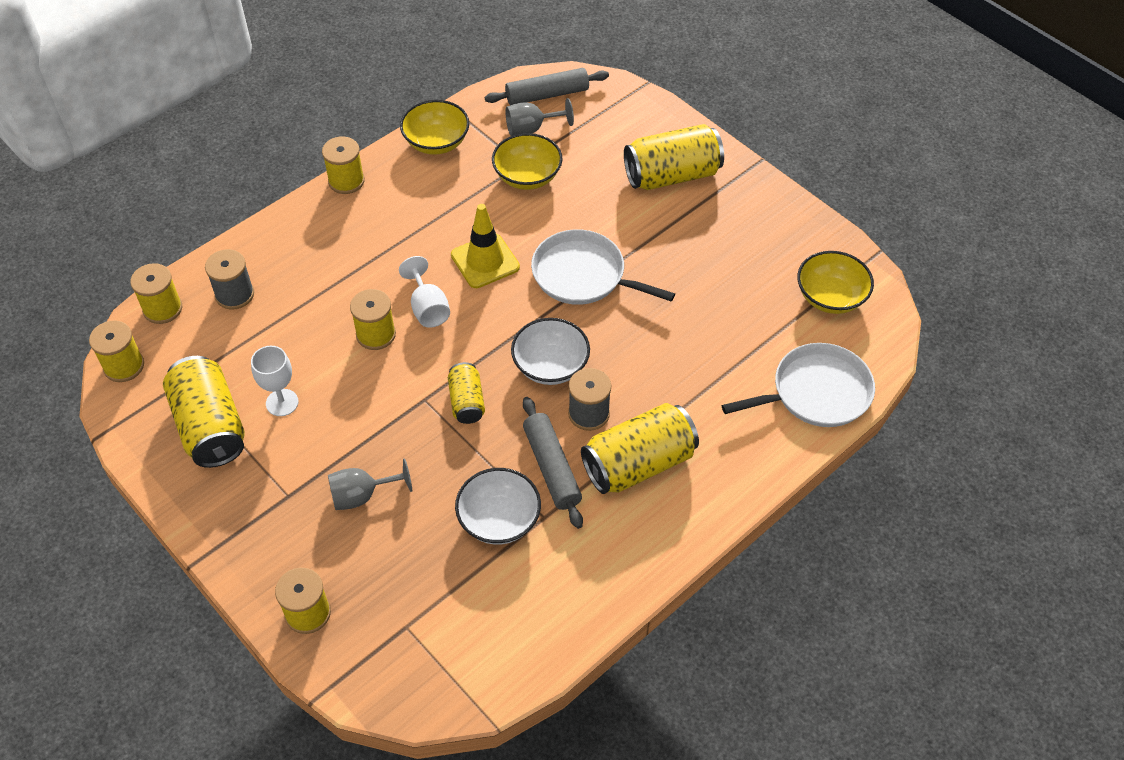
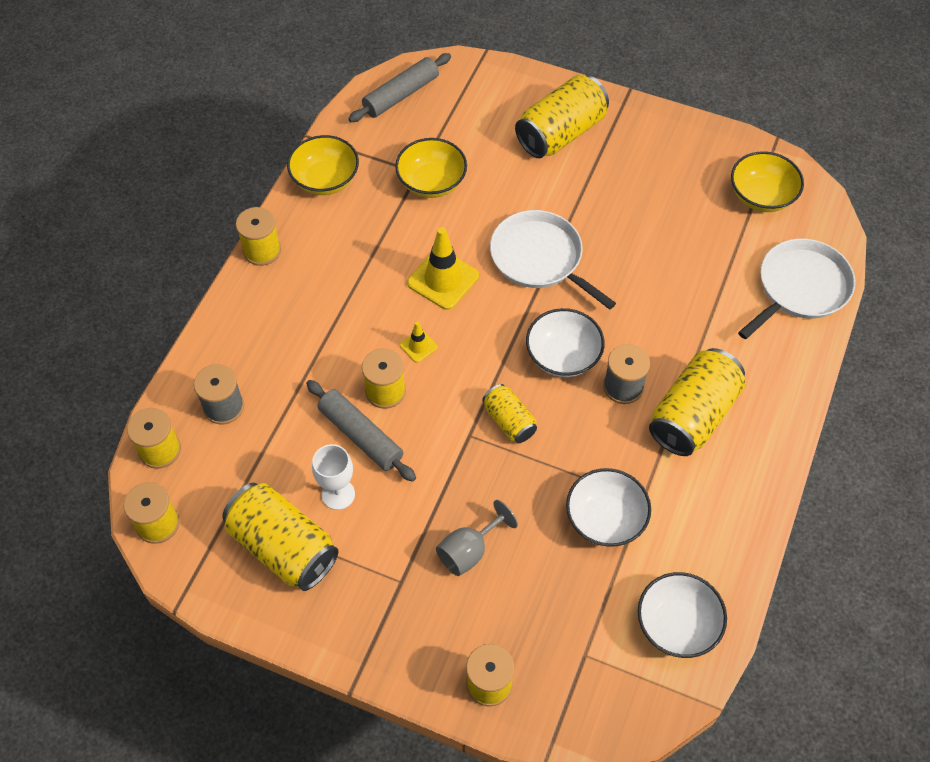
camera: 25 degrees left, 5 degrees up
(428, 308) = (418, 346): white goblet -> yellow traffic cone
(505, 638) = (677, 625): none -> white bowl
(531, 129) = (407, 134): grey goblet -> none
(551, 467) = (621, 450): grey rolling pin -> grey rolling pin (360, 436)
(583, 275) = (540, 258): white pan -> white pan turned 45 degrees clockwise

